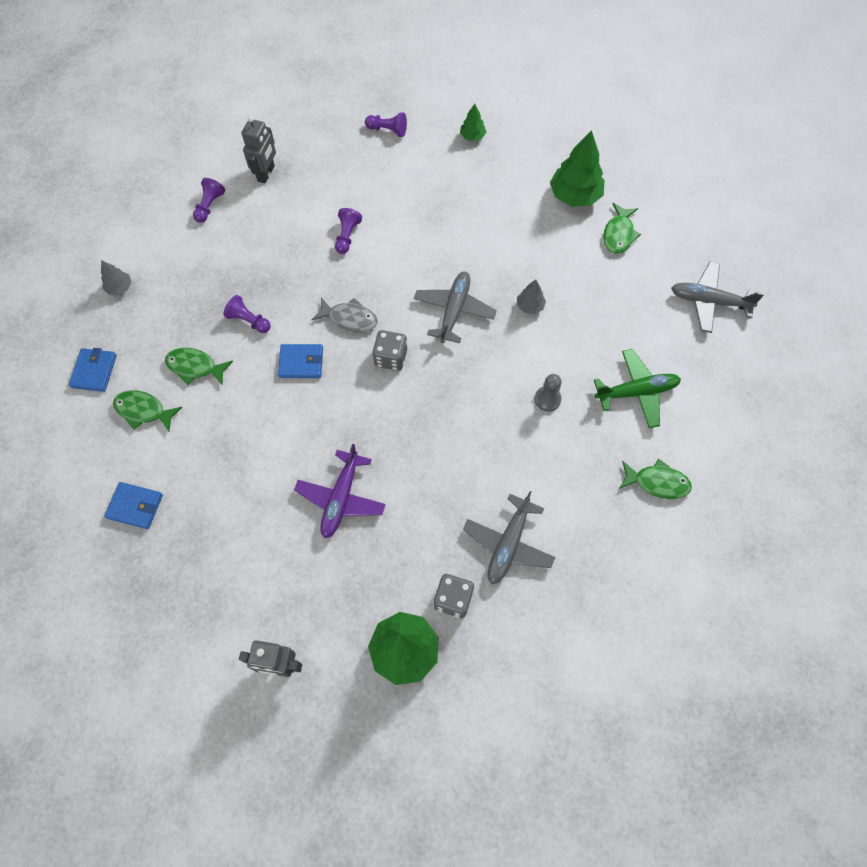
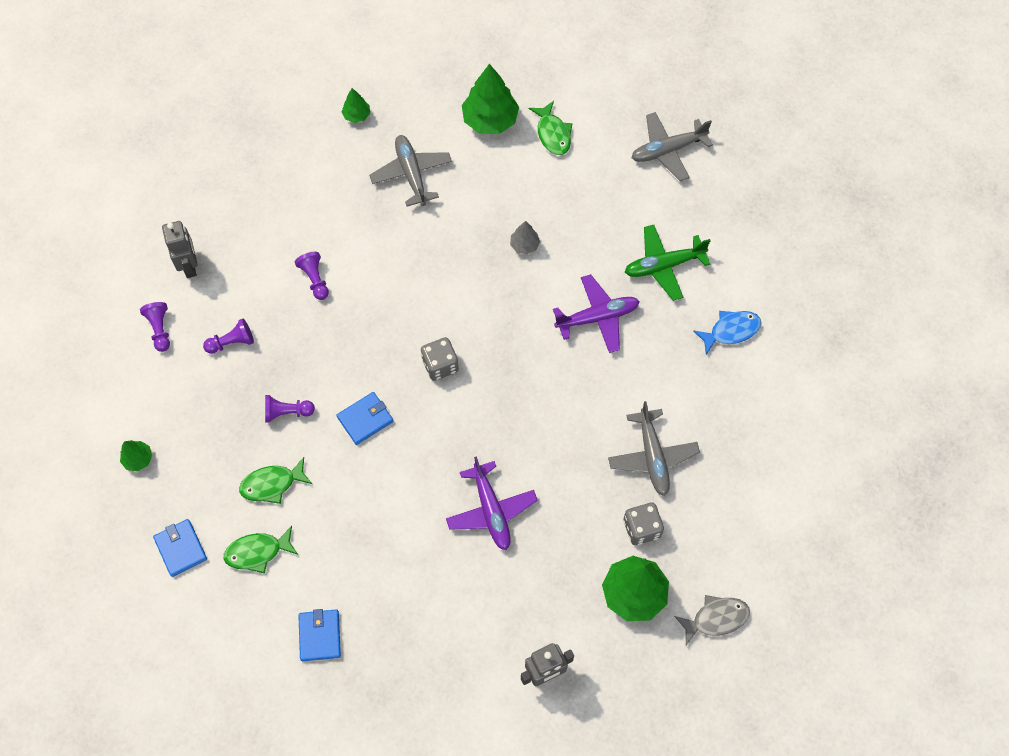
camera: 35 degrees left, 0 degrees up
(119, 287) = (138, 459): grey tree -> green tree
(135, 506) = (320, 636): blue wallet -> blue wallet turned 75 degrees counterclockwise
(349, 319) = (377, 353): grey fish -> grey fish (716, 618)
(388, 130) = (273, 155): purple pawn -> purple pawn (232, 342)
(454, 310) = (463, 289): grey plane -> grey plane (411, 174)
(547, 399) = (597, 317): grey pawn -> purple plane
(636, 392) = (663, 265): green plane -> green plane turned 150 degrees counterclockwise
(657, 482) = (731, 331): green fish -> blue fish

